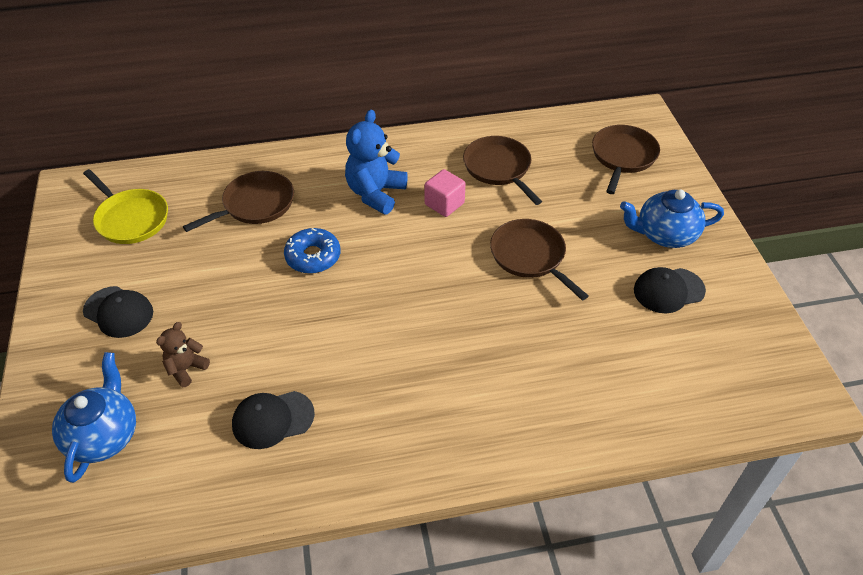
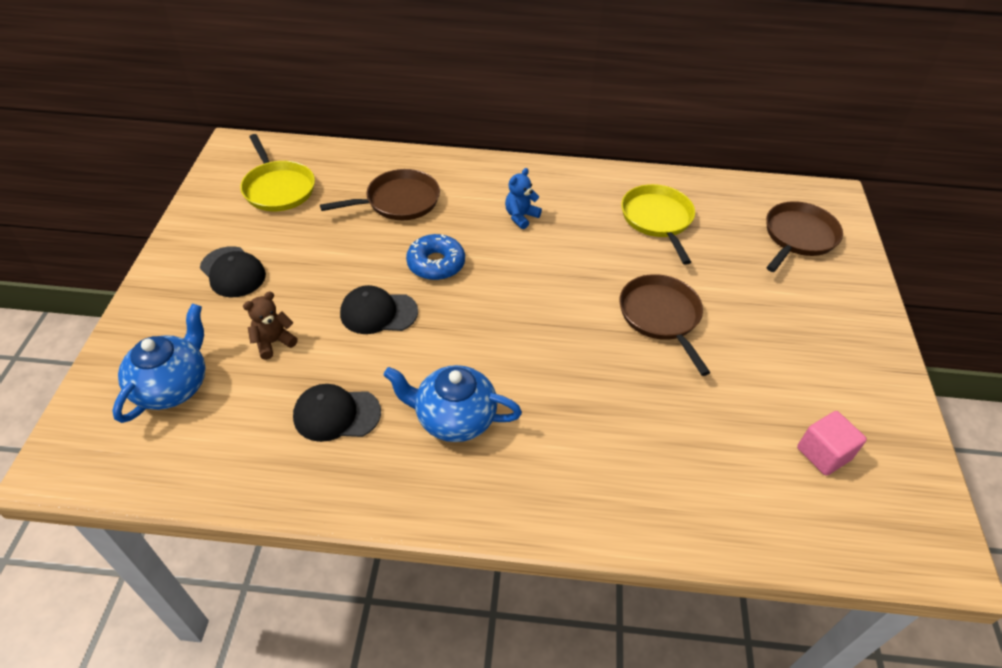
camera: 15 degrees right, 0 degrees up
(375, 193) = (521, 216): blue teddy bear -> blue teddy bear, size x0.56
(444, 204) = (587, 242): pink cube -> pink cube (823, 454)
(499, 168) = (657, 219): brown pan -> yellow pan
(665, 234) = (821, 329): blue teapot -> blue teapot (454, 418)
(668, 290) = (806, 390): black cap -> black cap (378, 313)

